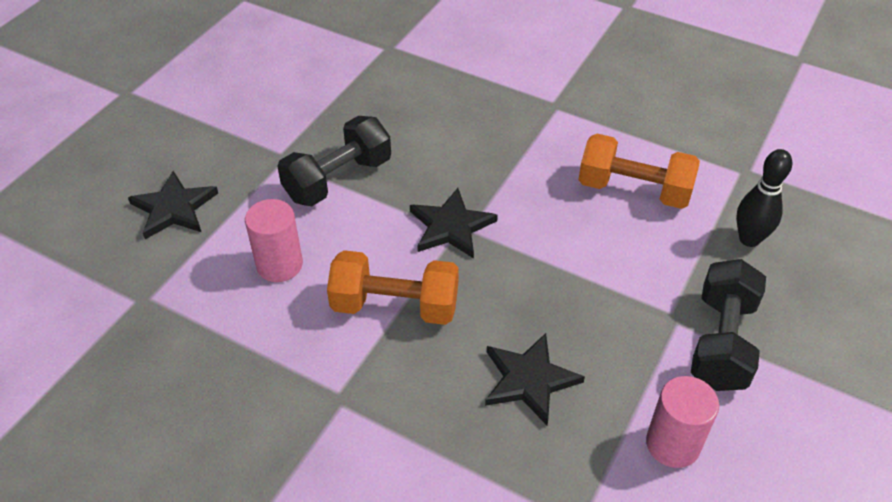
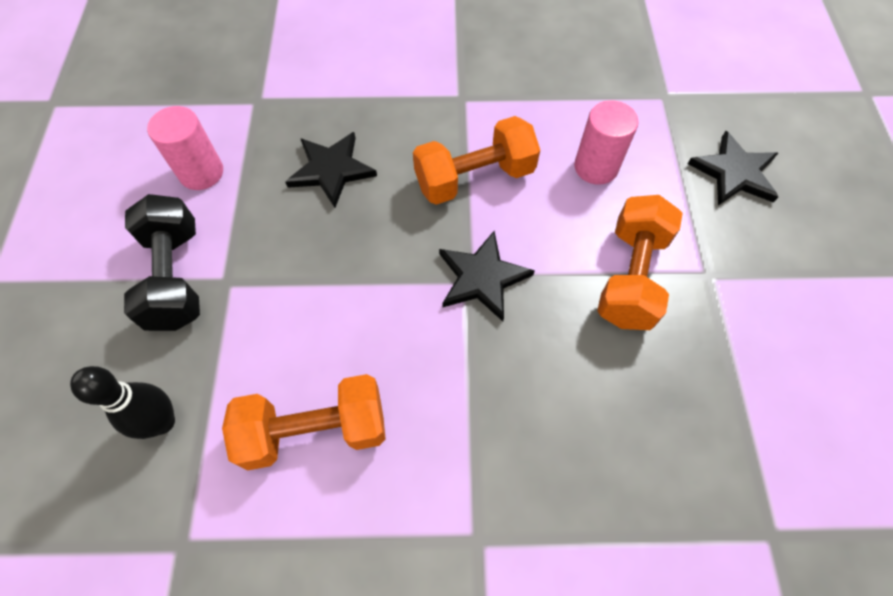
camera: 150 degrees right, 15 degrees up
(338, 179) = (630, 276): black dumbbell -> orange dumbbell

